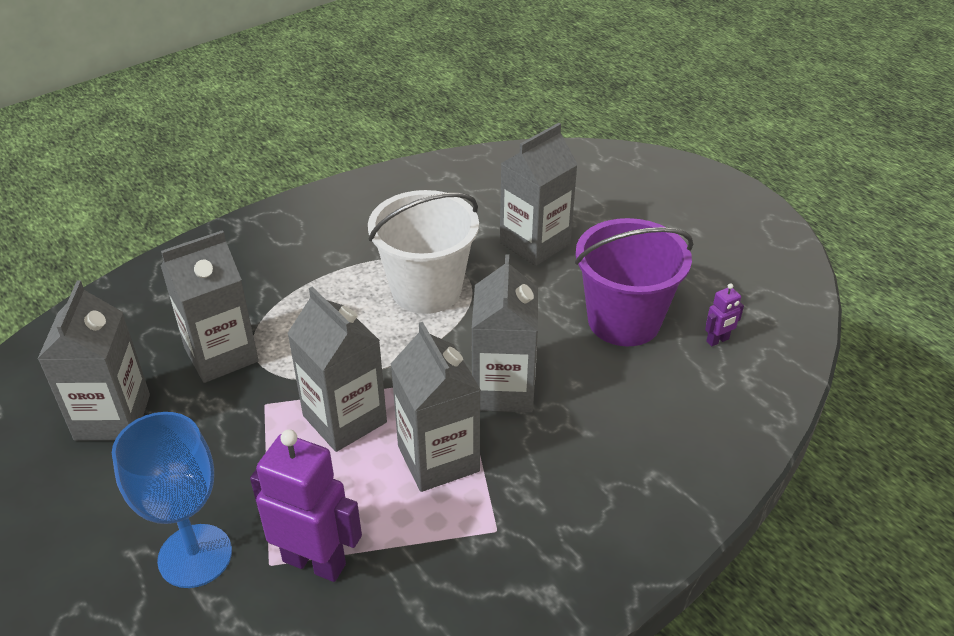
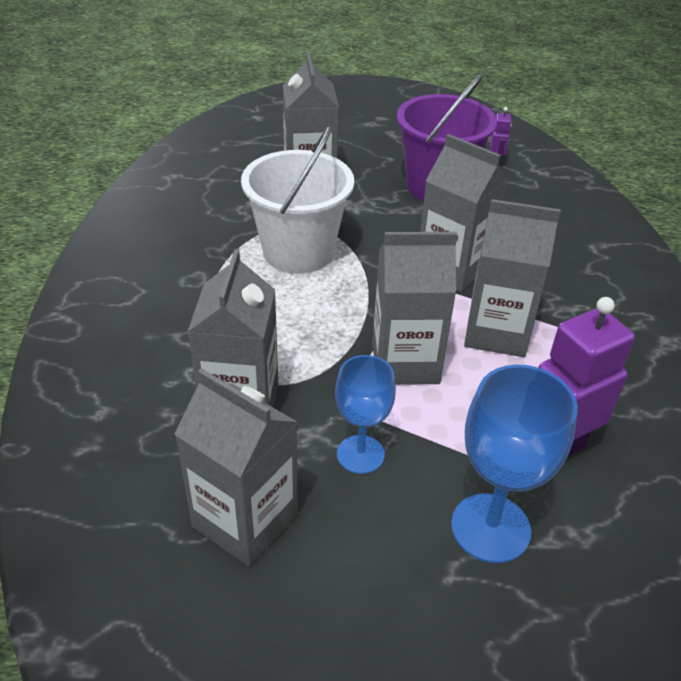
camera: 55 degrees left, 0 degrees up
(218, 444) = (360, 454): none -> blue goblet

